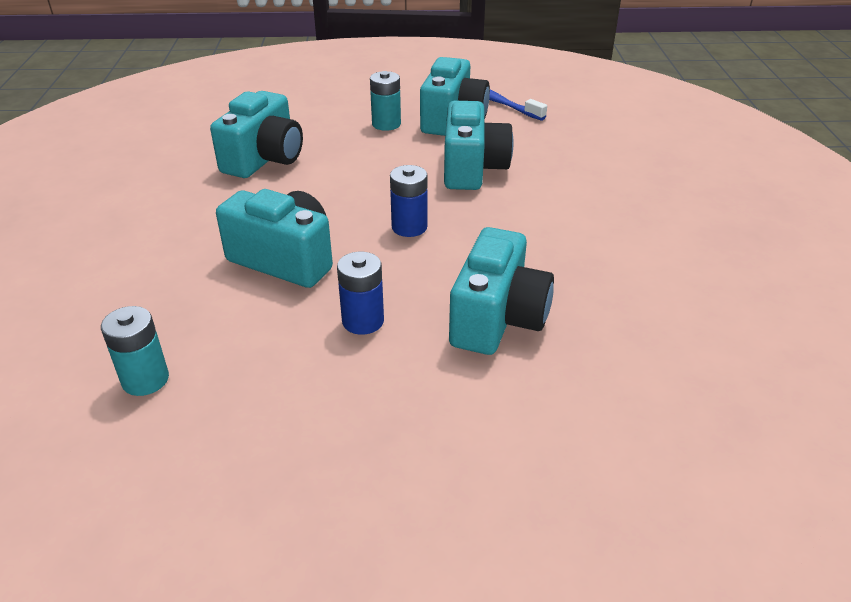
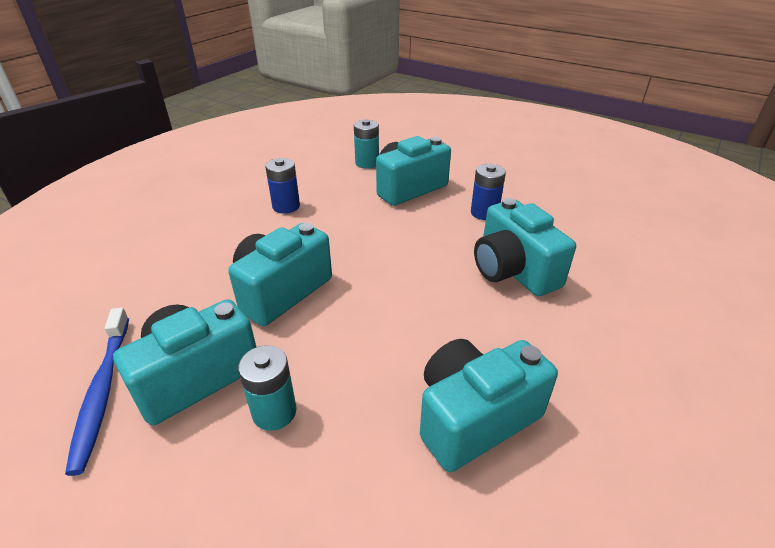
camera: 145 degrees left, 0 degrees up
(145, 380) = (632, 229): turquoise battery -> turquoise battery (367, 163)
(409, 227) = (398, 258): blue battery -> blue battery (286, 206)

